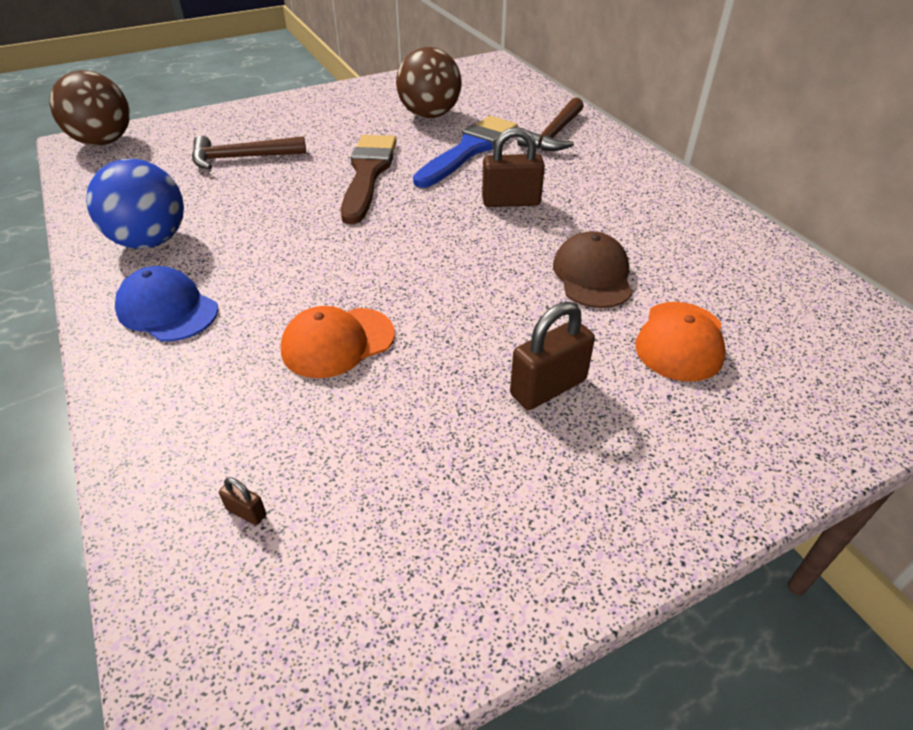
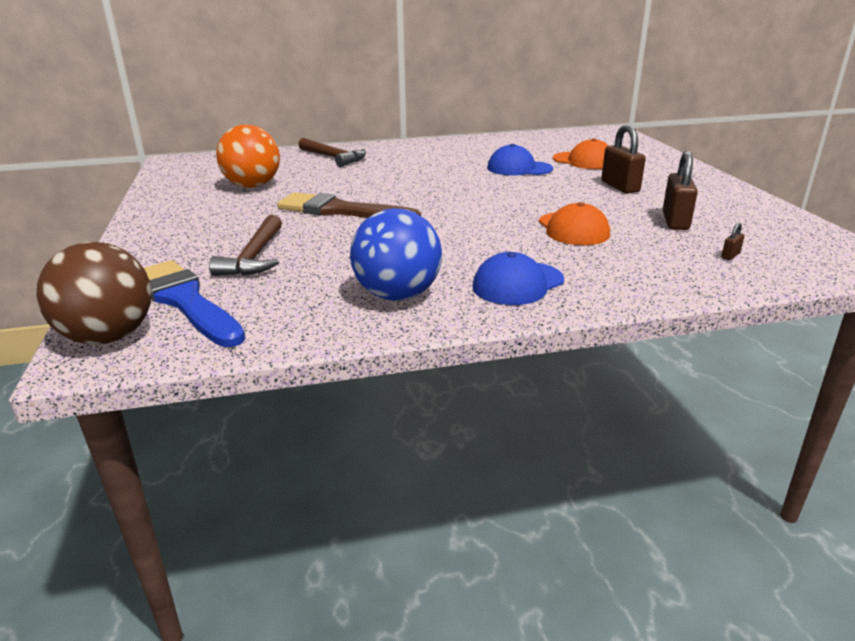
camera: 75 degrees left, 15 degrees down
(429, 115) = (252, 186): brown ball -> orange ball
(469, 150) = (333, 180): blue brush -> blue brush (185, 301)
(511, 202) = (421, 176): brown padlock -> brown padlock (675, 221)
(592, 275) = (519, 168): brown cap -> blue cap

